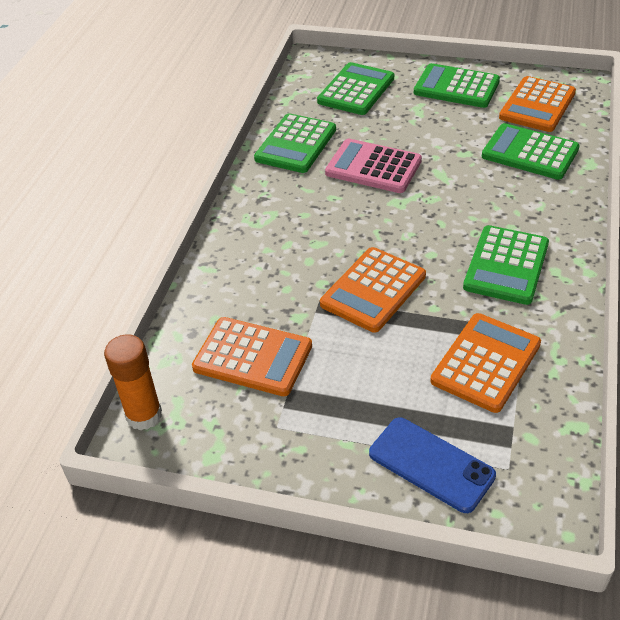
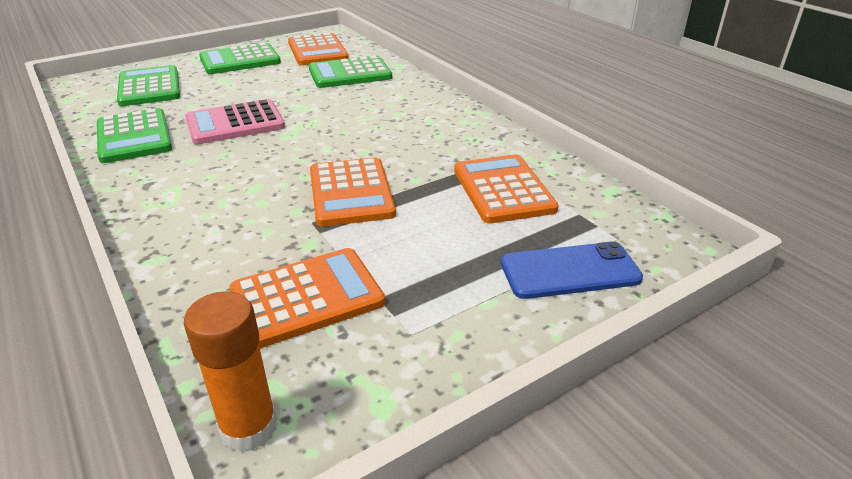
camera: 50 degrees left, 10 degrees down
(506, 265) = (428, 133): green calculator -> none

